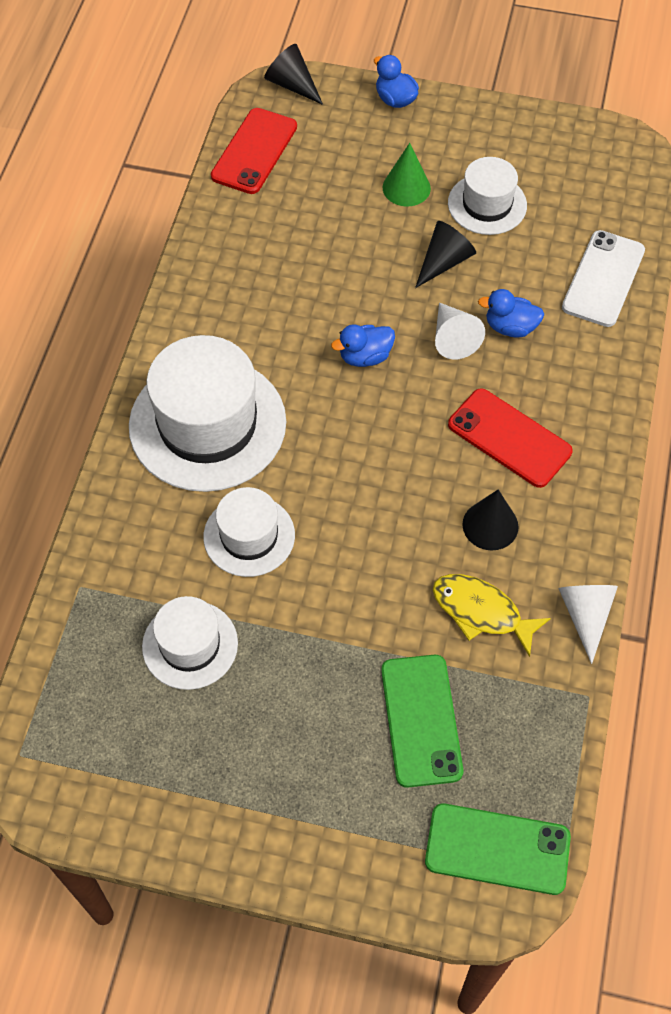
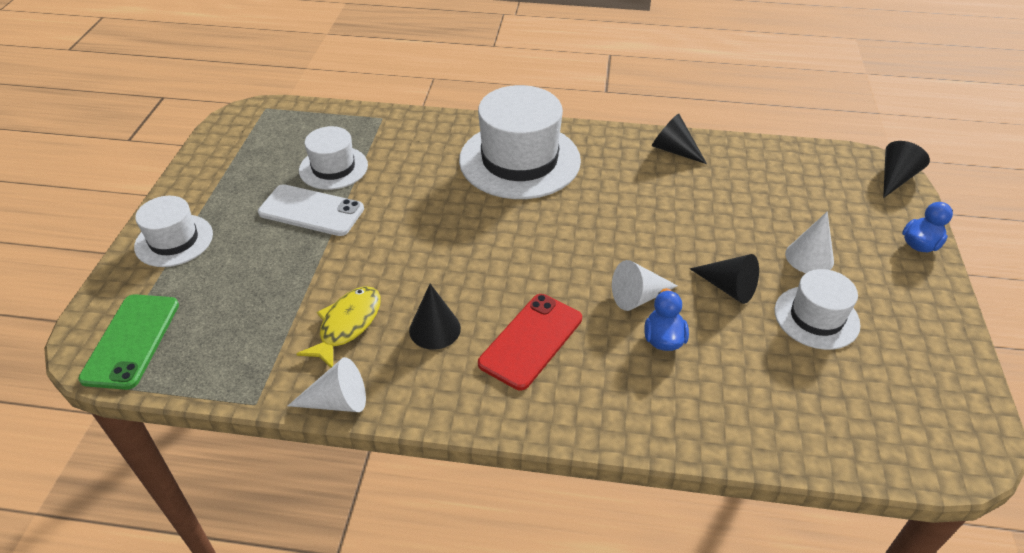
camera: 85 degrees right, 15 degrees down
(213, 263) = (674, 150): none -> black cone
(249, 536) = (422, 188): white hat -> white hat (174, 240)
(254, 151) = (804, 162): red phone -> none
(365, 356) = (603, 240): blue duck -> none
(406, 188) = (809, 257): green cone -> white cone
(421, 720) = (253, 290): green phone -> none
(603, 279) = (754, 419): white phone -> white phone (311, 211)

